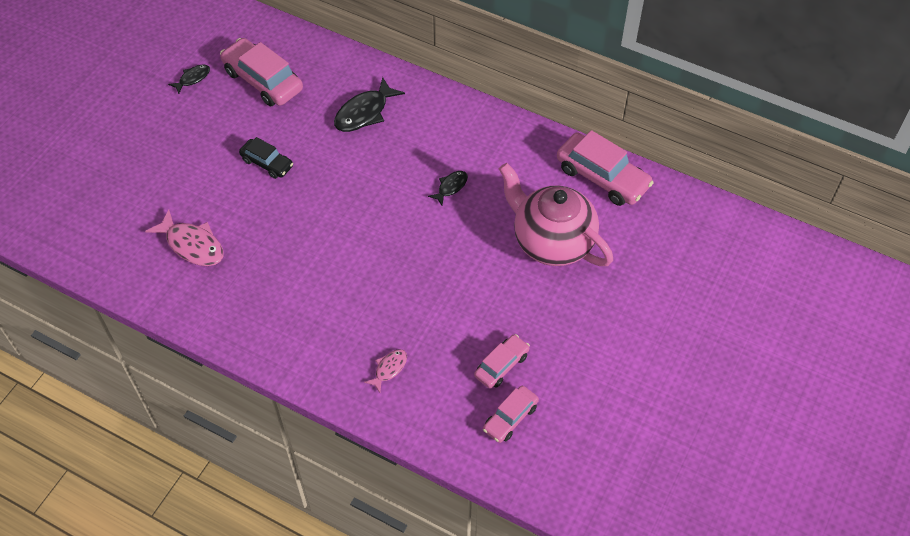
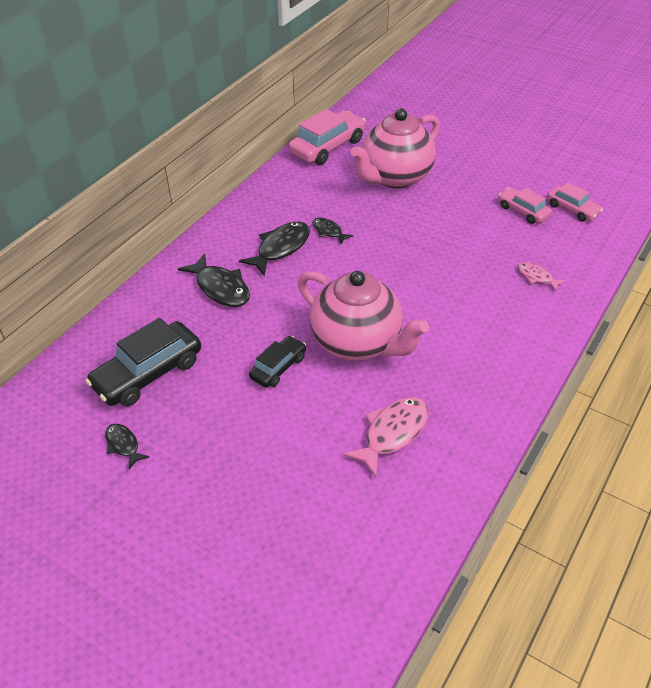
camera: 85 degrees left, 10 degrees down
(263, 80) = (148, 373): pink car -> black car
(295, 217) = (357, 343): none -> pink teapot
(422, 150) = (281, 248): none -> black fish

